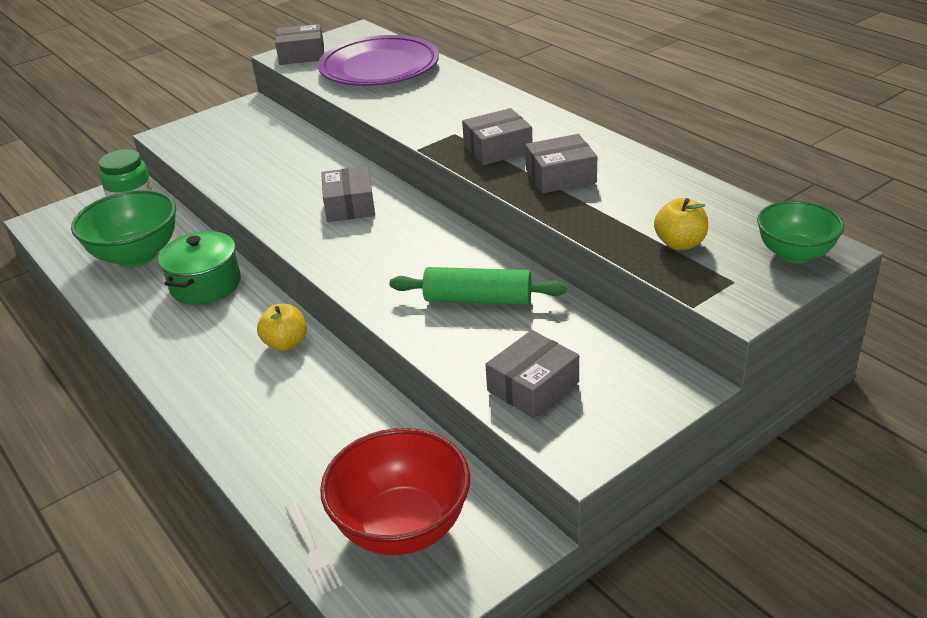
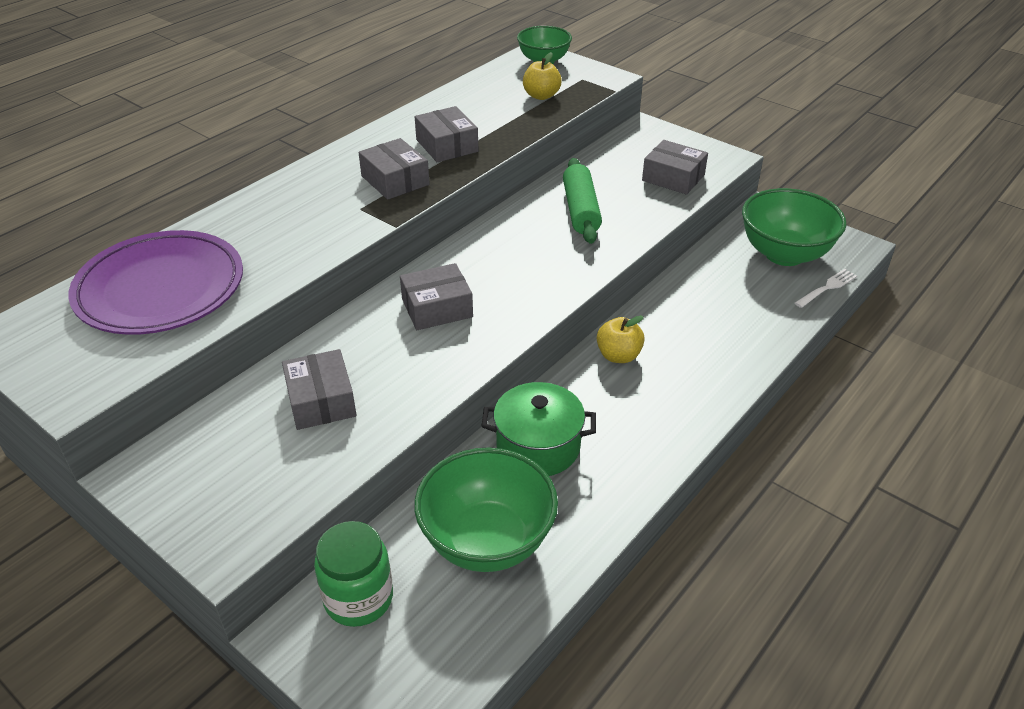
camera: 105 degrees left, 5 degrees up
(302, 55) = (79, 376): grey box -> grey box (321, 401)
(402, 527) = (784, 254): red bowl -> green bowl

